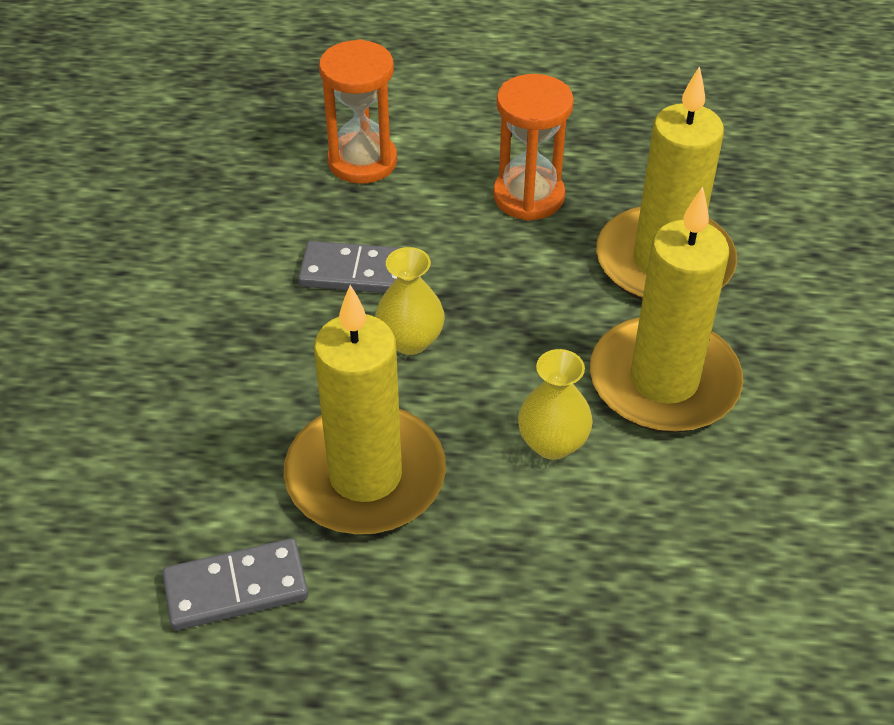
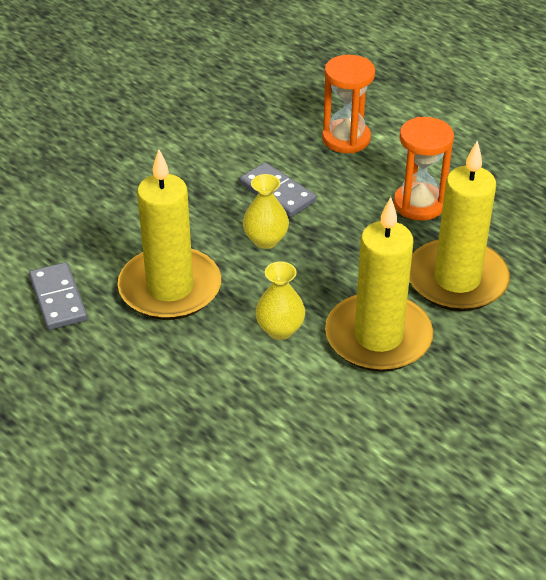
camera: 40 degrees right, 5 degrees down
(236, 588) = (58, 299): grey domino -> grey domino turned 45 degrees clockwise

